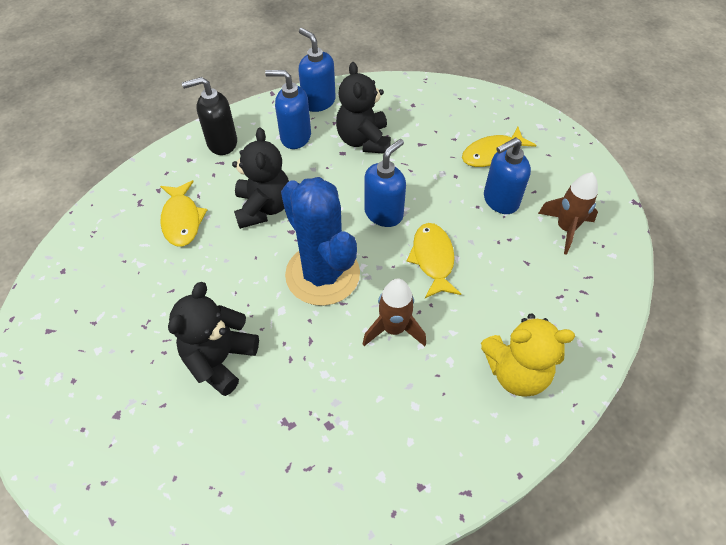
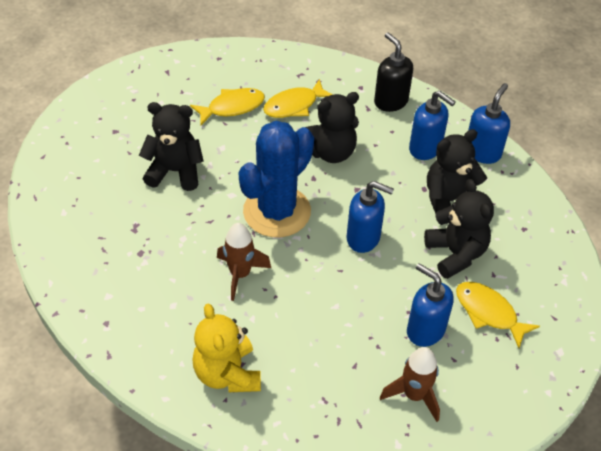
camera: 70 degrees right, 5 degrees down
(295, 137) = (425, 148): blue soap dispenser -> blue soap dispenser turned 135 degrees clockwise
(424, 155) = (455, 254): none -> black teddy bear
(433, 259) = (326, 287): yellow fish -> yellow fish (232, 107)

